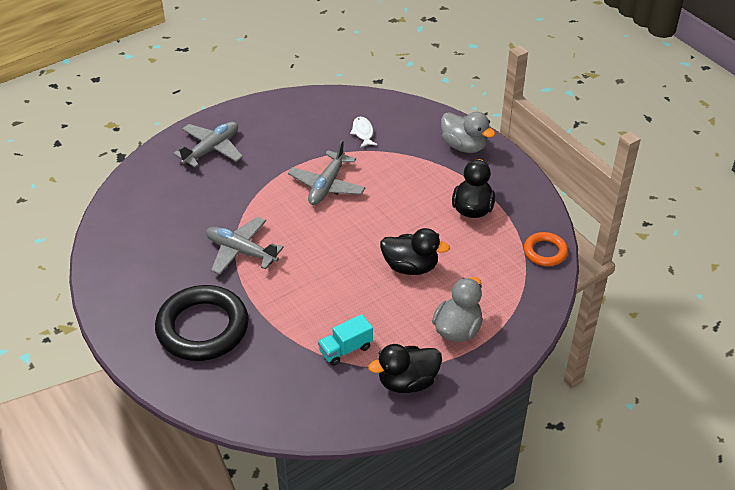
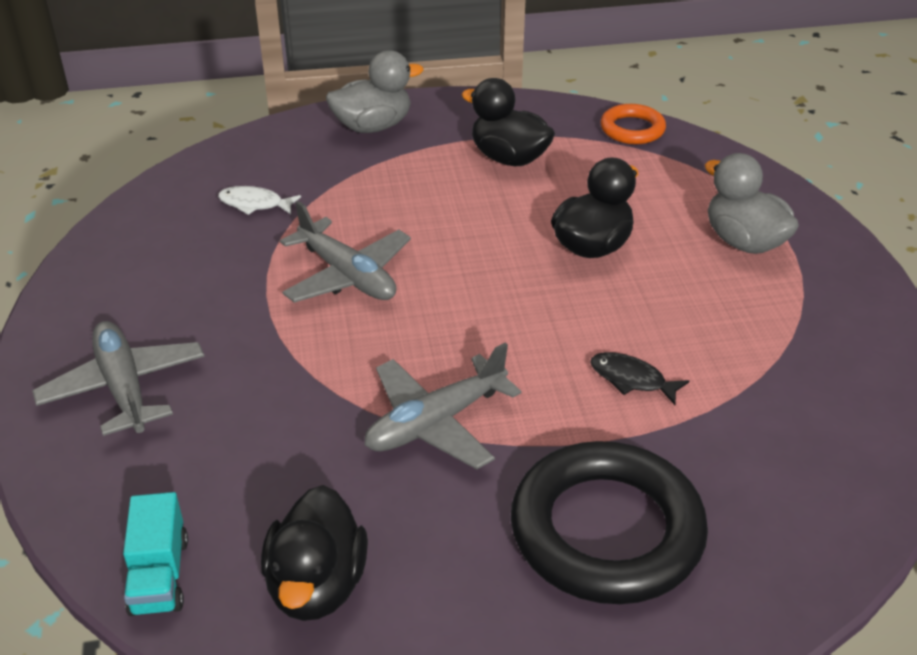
camera: 65 degrees left, 5 degrees down
(308, 311) = (631, 379): none -> black fish
(345, 349) = (738, 362): turquoise truck -> turquoise truck (159, 575)
(407, 382) = (831, 318): black duck -> black duck (317, 585)

